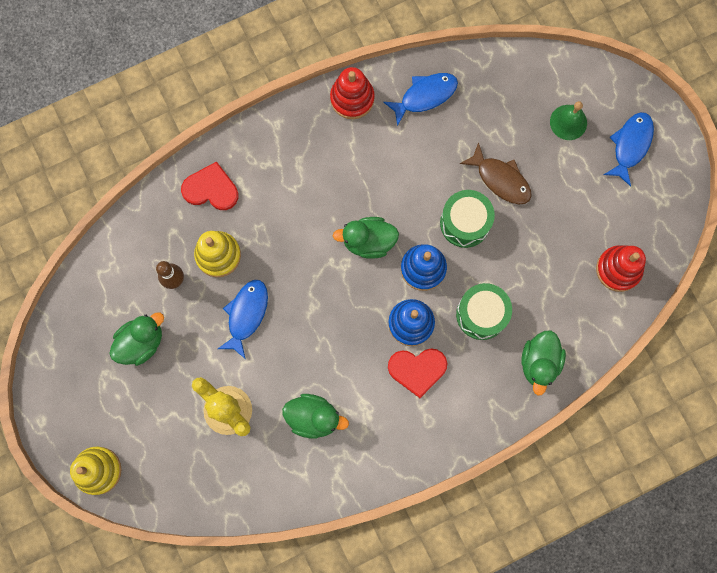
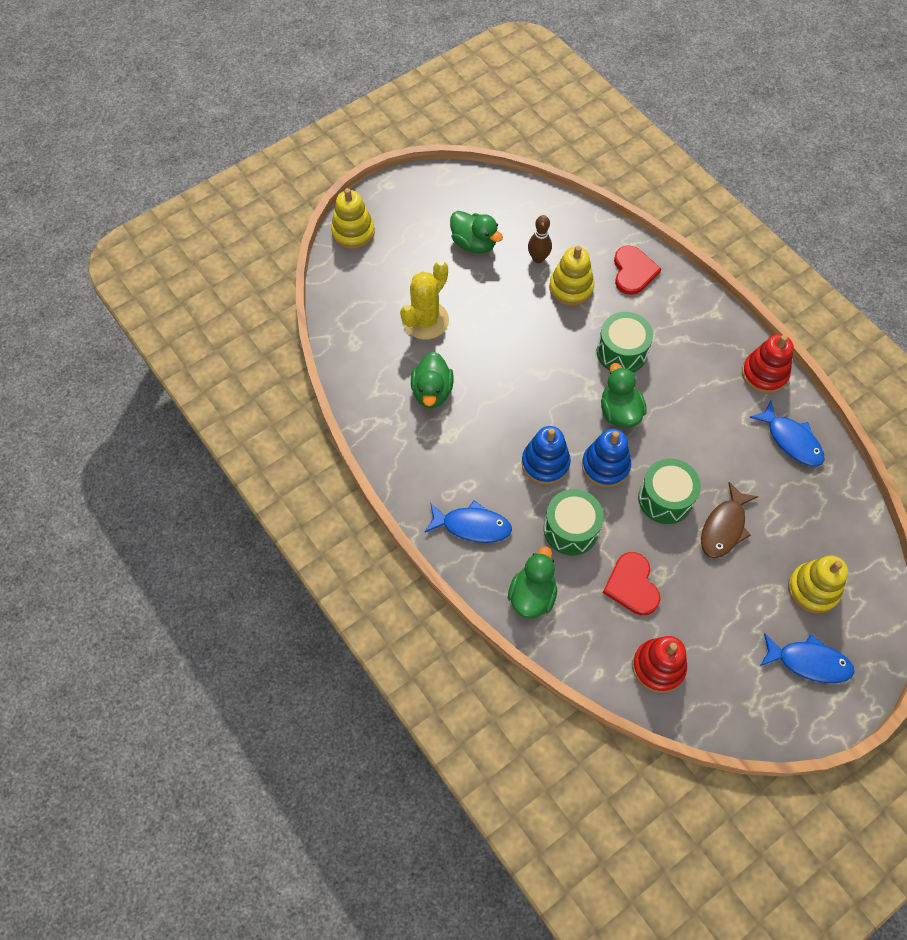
camera: 80 degrees right, 15 degrees down
(246, 315) = (519, 320): blue fish -> blue fish (472, 526)
(303, 223) = (621, 352): none -> green drum
(417, 370) = (498, 476): red heart -> red heart (632, 585)
(539, 363) = (532, 595): green duck -> green duck turned 105 degrees clockwise
(568, 122) = (813, 589): green bell -> yellow stacking toy

